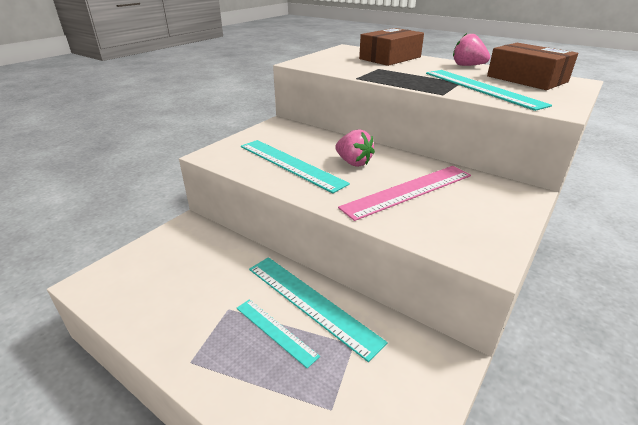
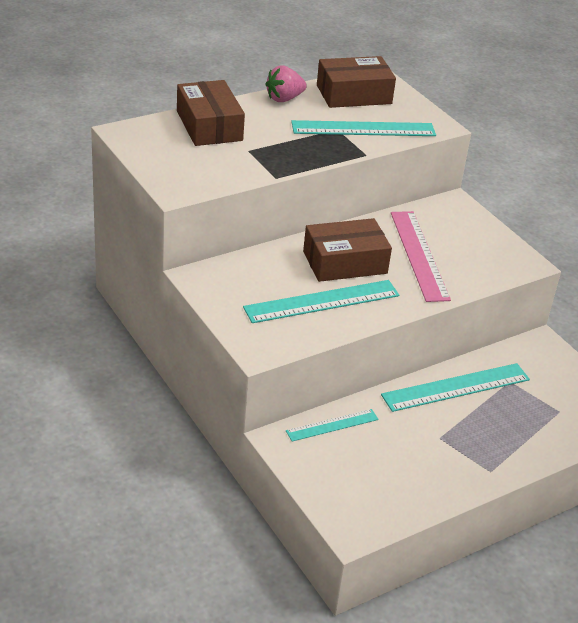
camera: 70 degrees left, 5 degrees up
(275, 331) = (479, 416): turquoise ruler -> turquoise ruler (332, 425)
(353, 162) = (345, 262): pink strawberry -> brown box

